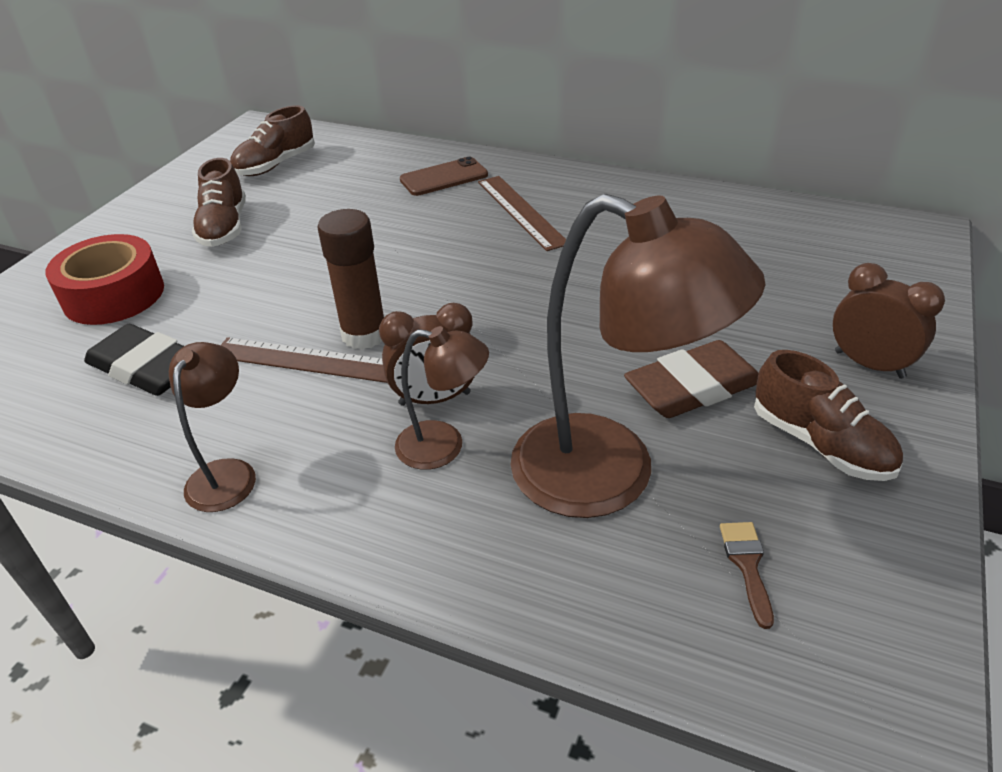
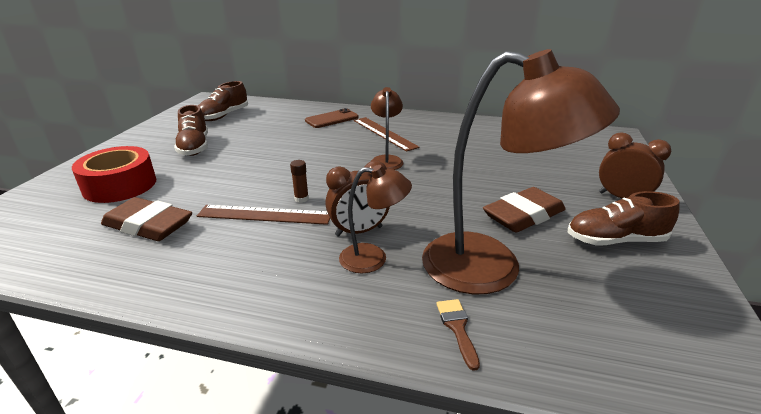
camera: 10 degrees left, 10 degrees down
(146, 367) = (148, 225): black eraser -> brown eraser
(226, 473) = (218, 286): brown lamp -> brown lamp (386, 160)
(364, 335) = (301, 199): brown glue stick -> brown glue stick, size x0.47
(747, 565) = (604, 314): brown brush -> brown brush (457, 328)
(820, 443) = (615, 240): brown shoe -> brown shoe turned 135 degrees clockwise

